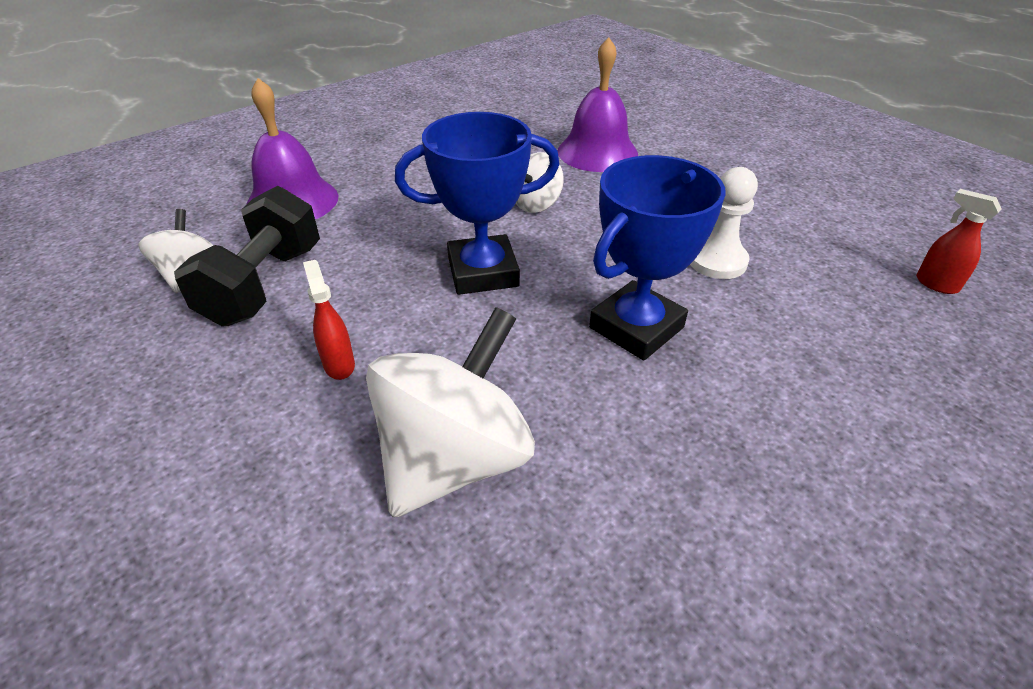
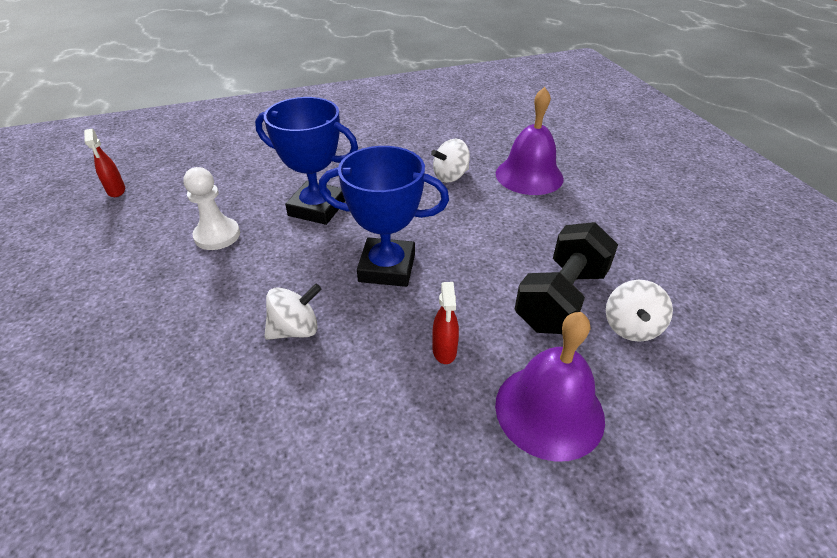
camera: 160 degrees left, 0 degrees up
(339, 364) = (502, 227): red spray bottle -> red spray bottle (444, 351)
(454, 459) = (450, 176): white spinning top -> white spinning top, size x0.53
(597, 152) = (156, 401): purple bell -> purple bell (529, 175)
(636, 328) = (317, 208): blue trophy -> blue trophy turned 45 degrees clockwise

